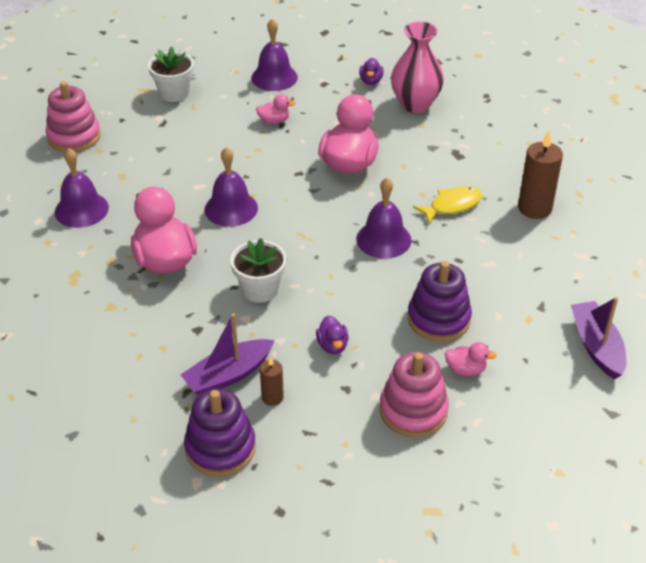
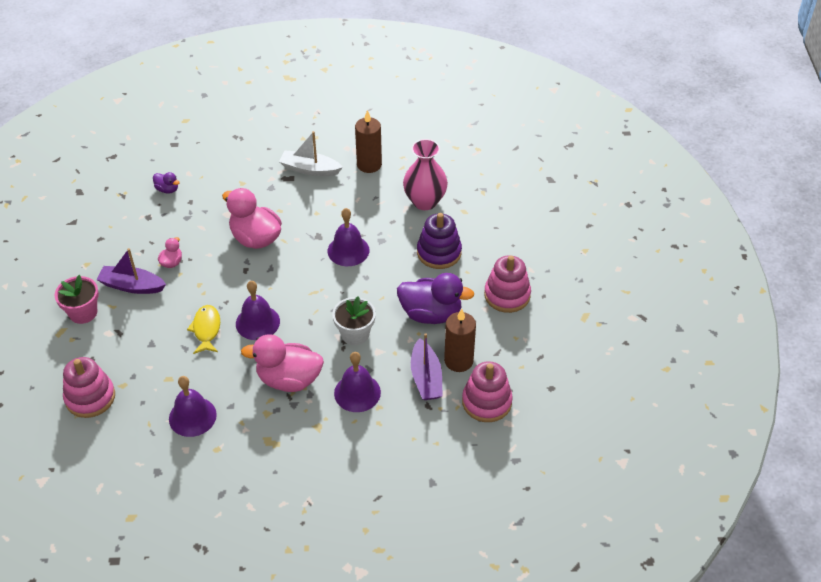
camera: 65 degrees left, 5 degrees up
(174, 93) = (83, 313): white flower pot -> pink flower pot
(220, 448) = (486, 402): purple stacking toy -> pink stacking toy
(272, 397) = (458, 361): brown candle -> brown candle, size x1.84
(274, 77) = (115, 243): purple bell -> purple bell (357, 392)
(332, 345) = (431, 314): purple duck -> purple duck, size x2.15
(415, 104) = (215, 177): pink vase -> pink vase (425, 201)
(452, 205) = (339, 203): yellow fish -> yellow fish (206, 329)
(466, 369) = (488, 257): pink duck -> none
(485, 165) = (310, 169): none -> white boat
(596, 346) = (503, 192): purple boat -> purple boat (132, 286)

